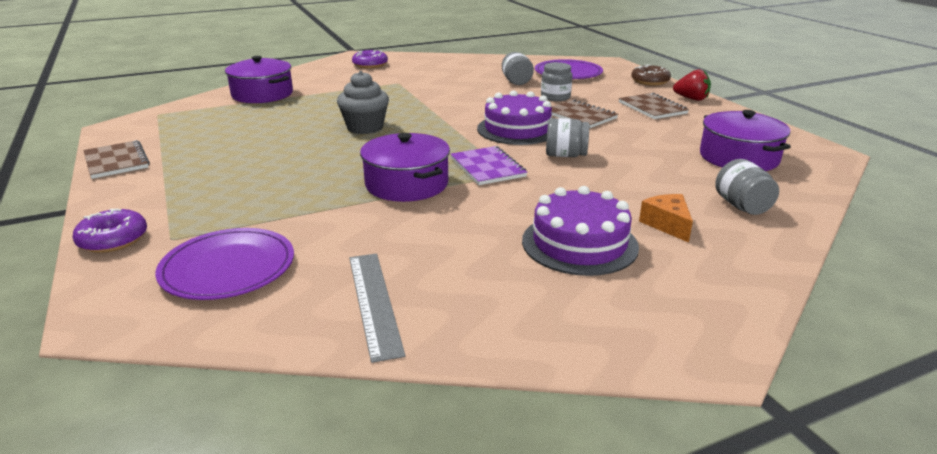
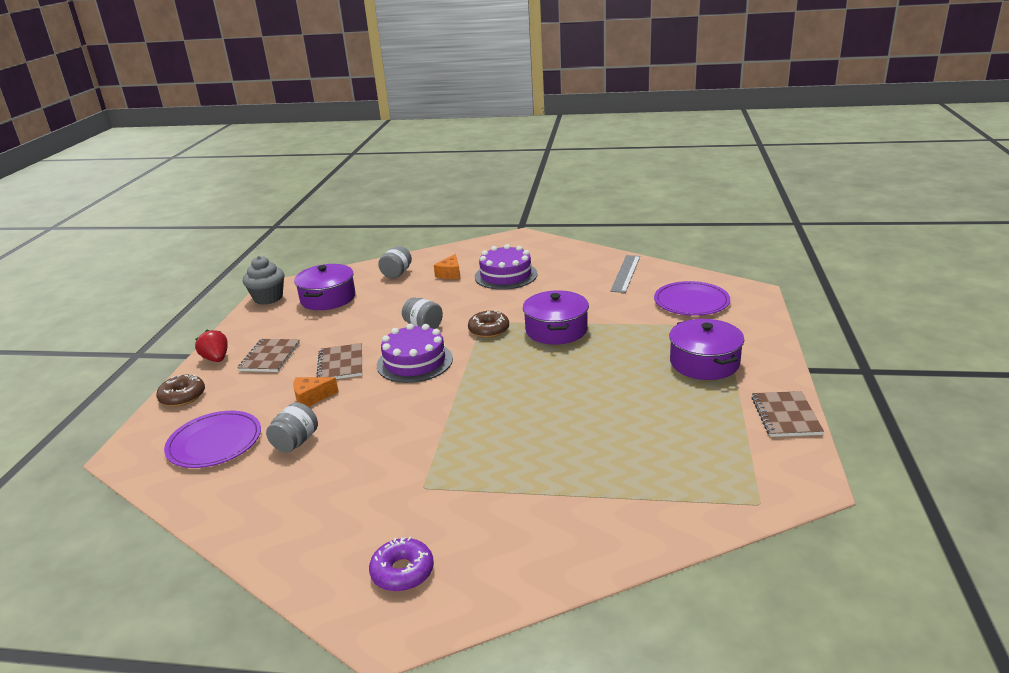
camera: 145 degrees left, 0 degrees up
(113, 240) = (762, 333): purple donut -> none
(262, 94) = (613, 517): purple pot -> purple pot (704, 362)
(365, 127) = (536, 402): grey cupcake -> grey cupcake (268, 298)
(487, 167) = (489, 330): purple notebook -> brown donut
(555, 97) = (311, 398): grey jar -> orange cheese

